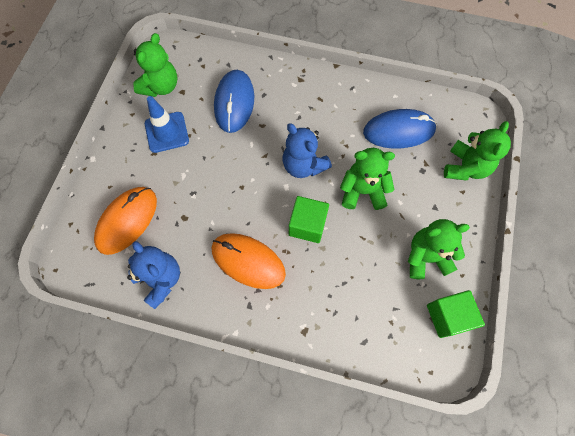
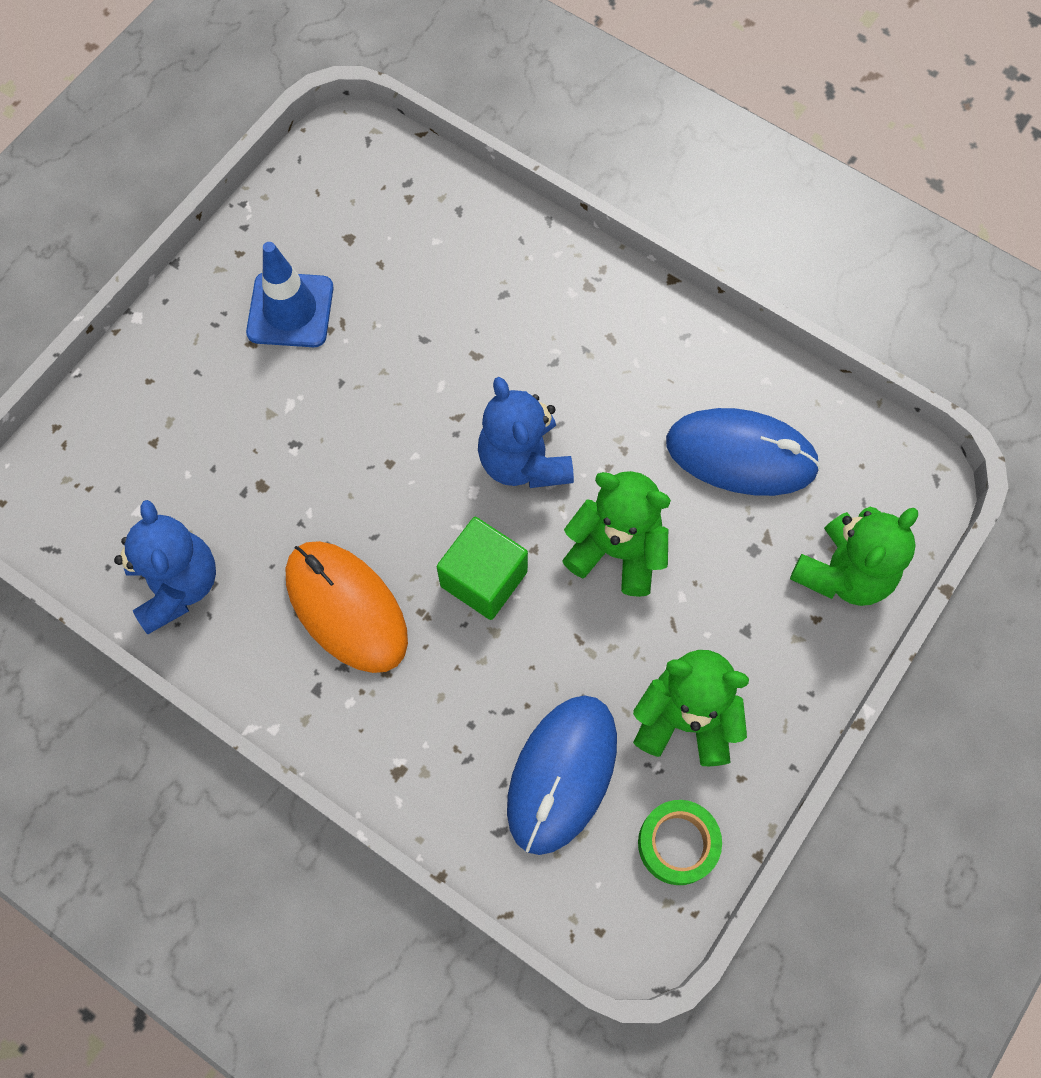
camera: 20 degrees right, 0 degrees up
(127, 221) = (157, 456): orange mouse -> none
(161, 86) = (313, 215): green teddy bear -> none
(234, 103) = (440, 292): blue mouse -> blue mouse (562, 774)
(448, 316) = (677, 844): green cube -> green tape

